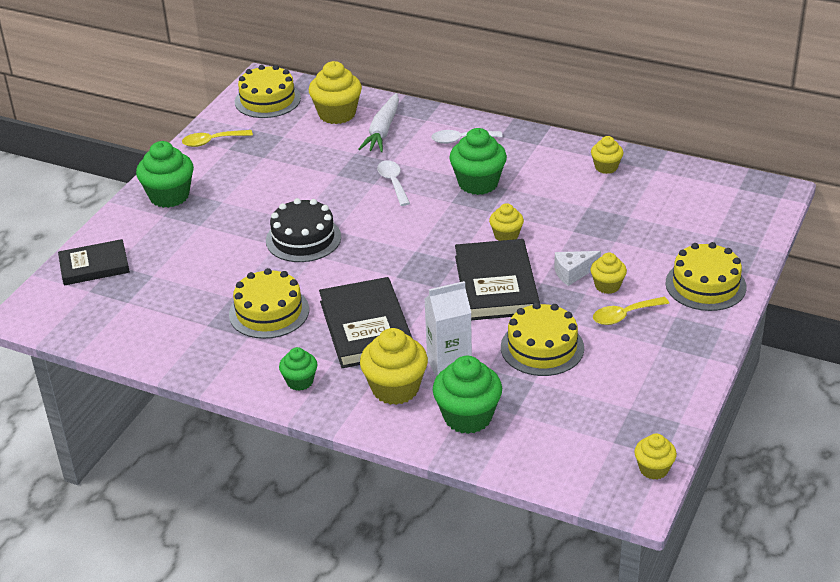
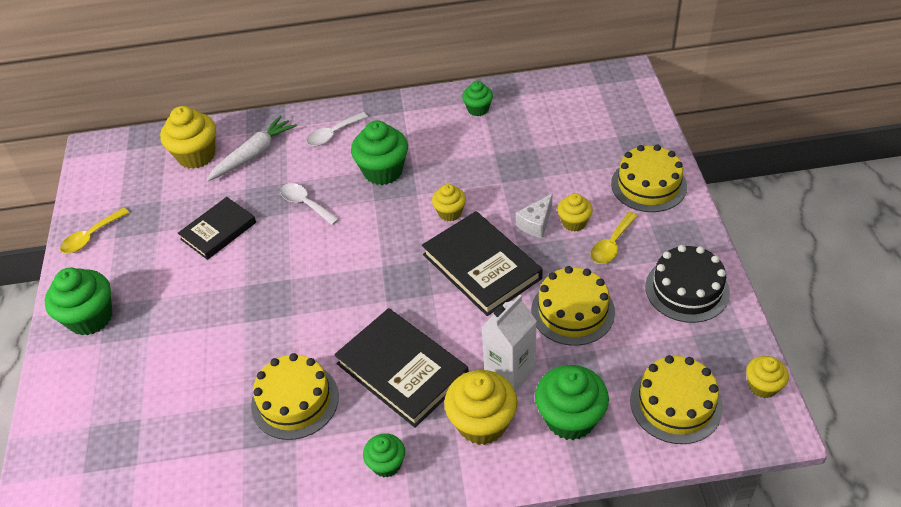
camera: 30 degrees left, 10 degrees up
(94, 266) = (67, 439): black book -> black book (218, 231)
(267, 100) = (115, 168): yellow cake -> yellow cake (676, 403)
(303, 239) = (266, 302): black cake -> black cake (687, 289)
(382, 131) = (253, 155): white carrot -> white carrot turned 120 degrees counterclockwise
(606, 167) = (478, 109): yellow cupcake -> green cupcake

